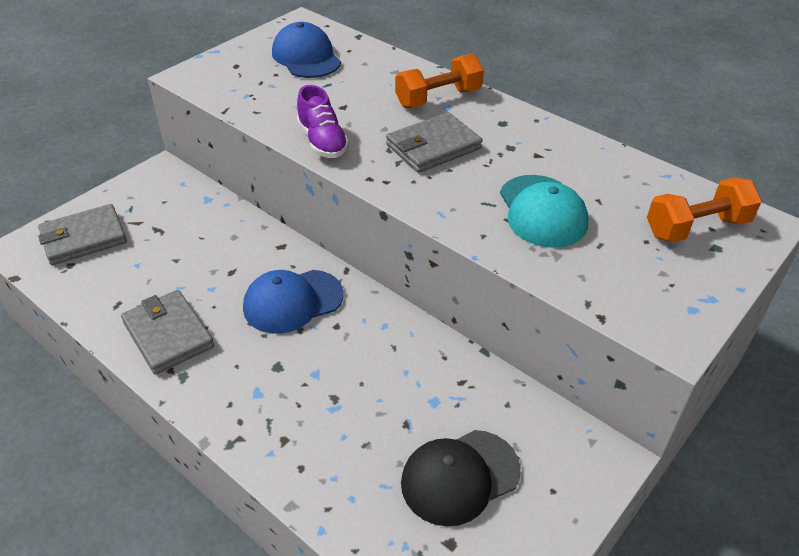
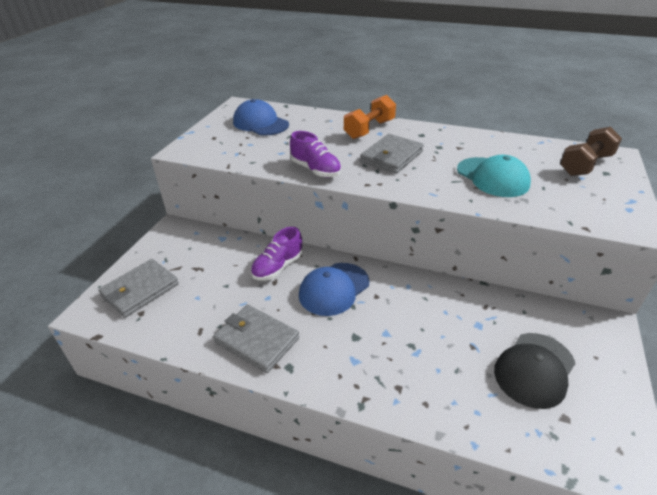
camera: 20 degrees left, 5 degrees down
(247, 254) = (278, 267): none -> purple shoe
(696, 227) = (585, 165): orange dumbbell -> brown dumbbell

